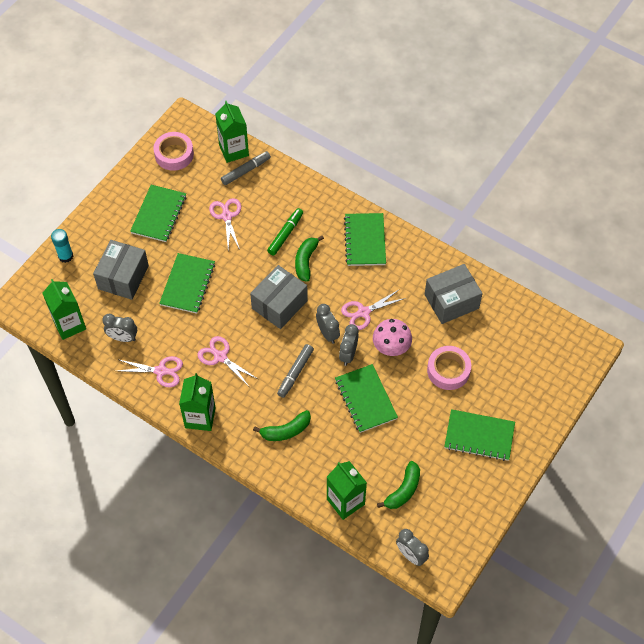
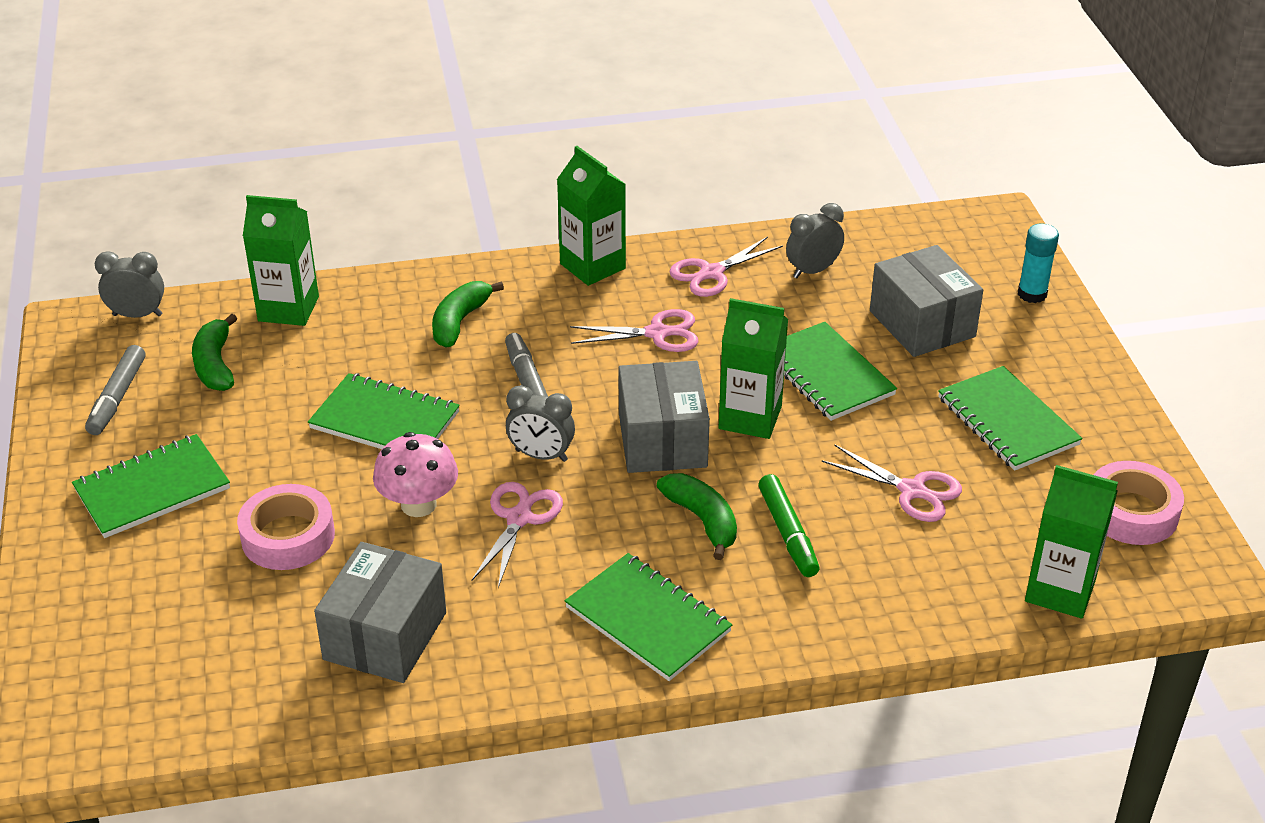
camera: 135 degrees right, 20 degrees down
(69, 324) = (898, 240): green carton -> green carton (750, 417)
(246, 171) = (991, 575): grey marker -> grey marker (117, 397)
(348, 354) = (476, 452): grey clock -> none

